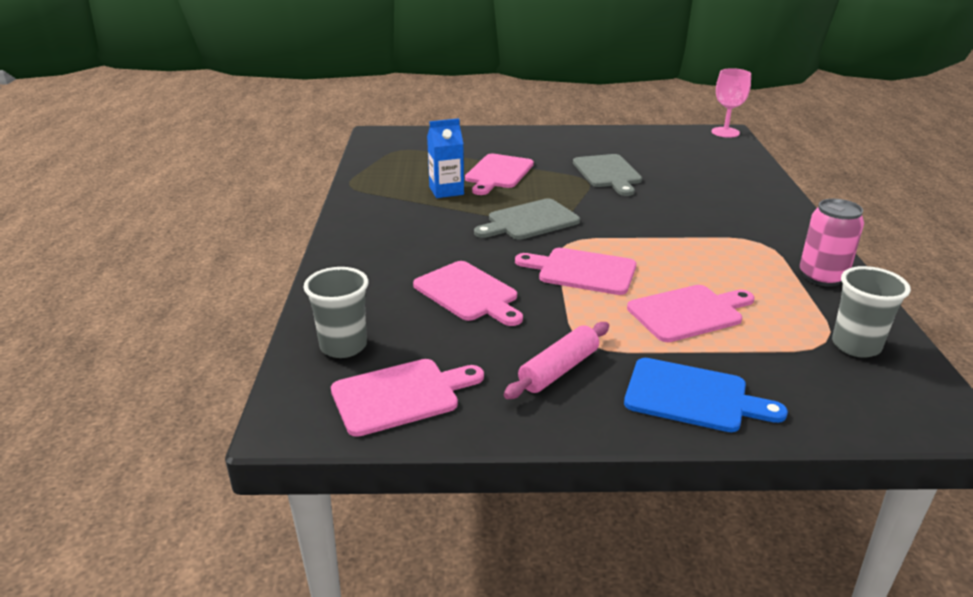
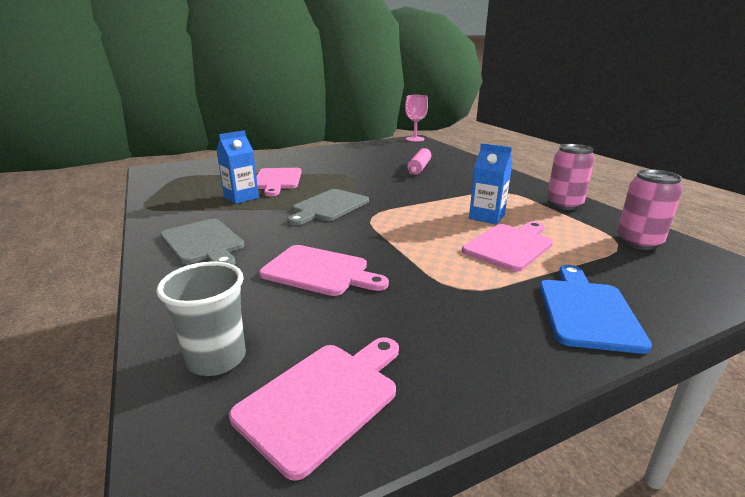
camera: 25 degrees left, 5 degrees down
(559, 370) = (459, 319): pink rolling pin -> pink rolling pin (419, 168)
(582, 271) = (402, 233): pink cutting board -> none
(607, 173) = (361, 169): grey cutting board -> grey cutting board (203, 243)
(692, 397) = (587, 310): blue cutting board -> blue cutting board turned 75 degrees counterclockwise
(700, 272) = (486, 217): none -> blue carton
(856, 346) = (638, 242): grey cup -> pink can

